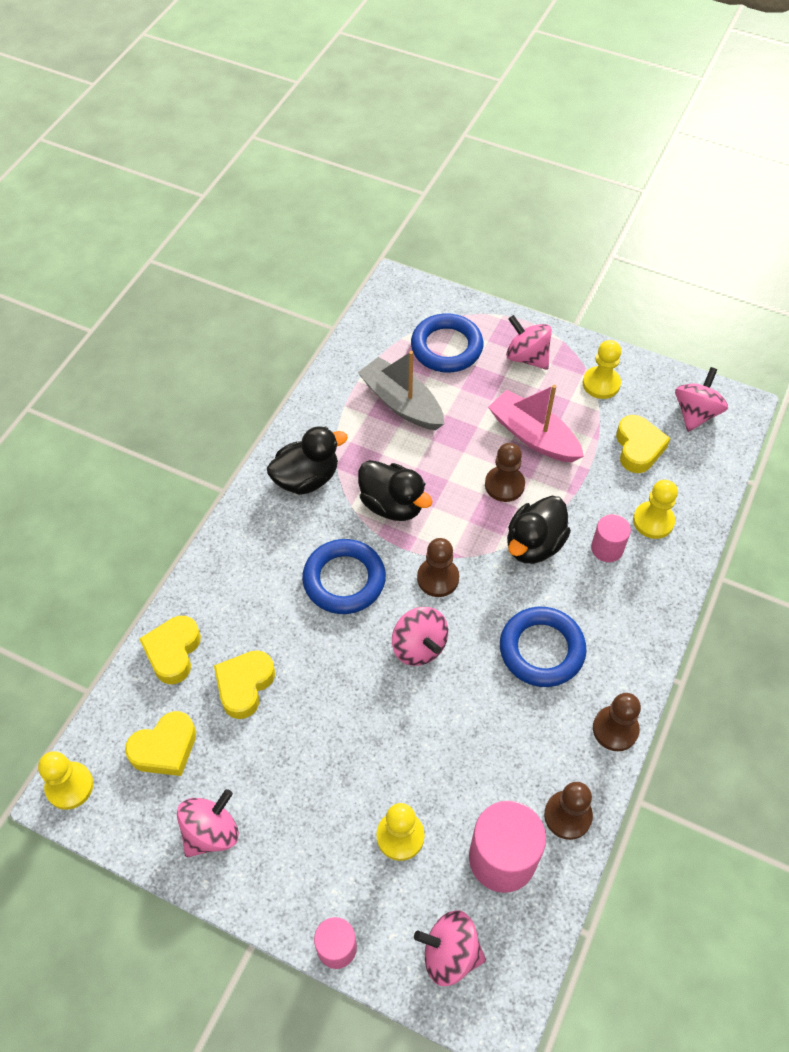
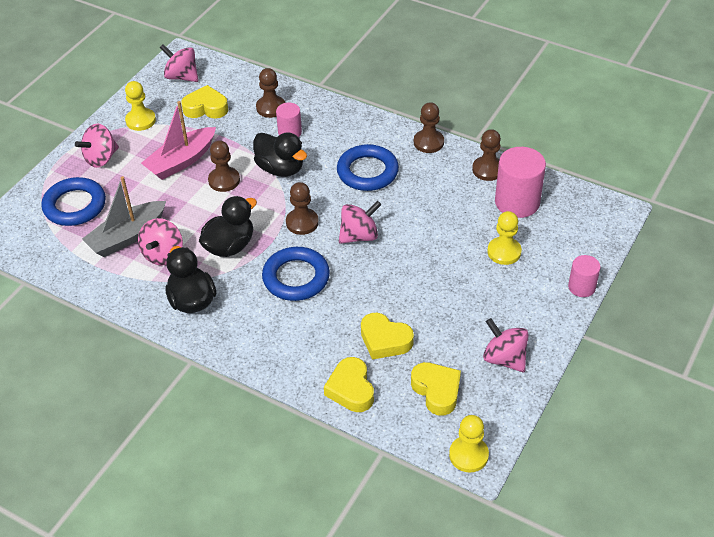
camera: 85 degrees left, 10 degrees down
(173, 652) = (351, 389): yellow heart -> yellow heart turned 60 degrees clockwise
(450, 953) = (580, 231): pink spinning top -> pink spinning top (163, 254)
(653, 521) = (271, 108): yellow pawn -> brown pawn

